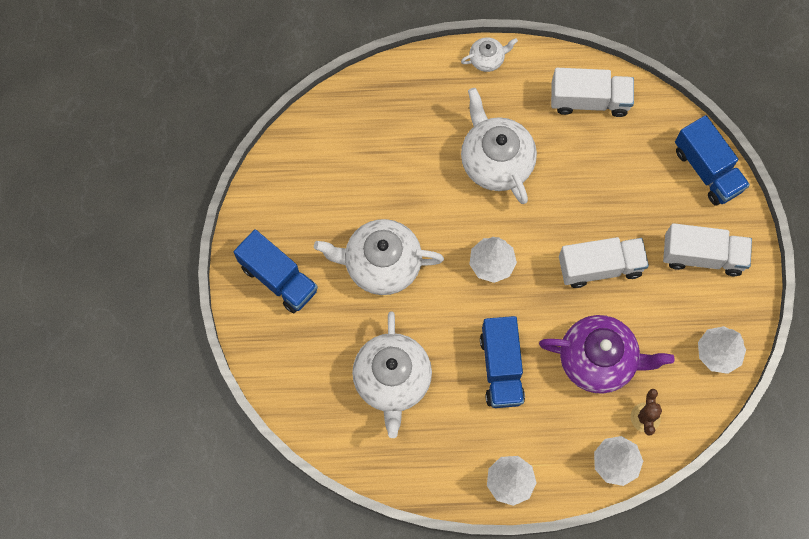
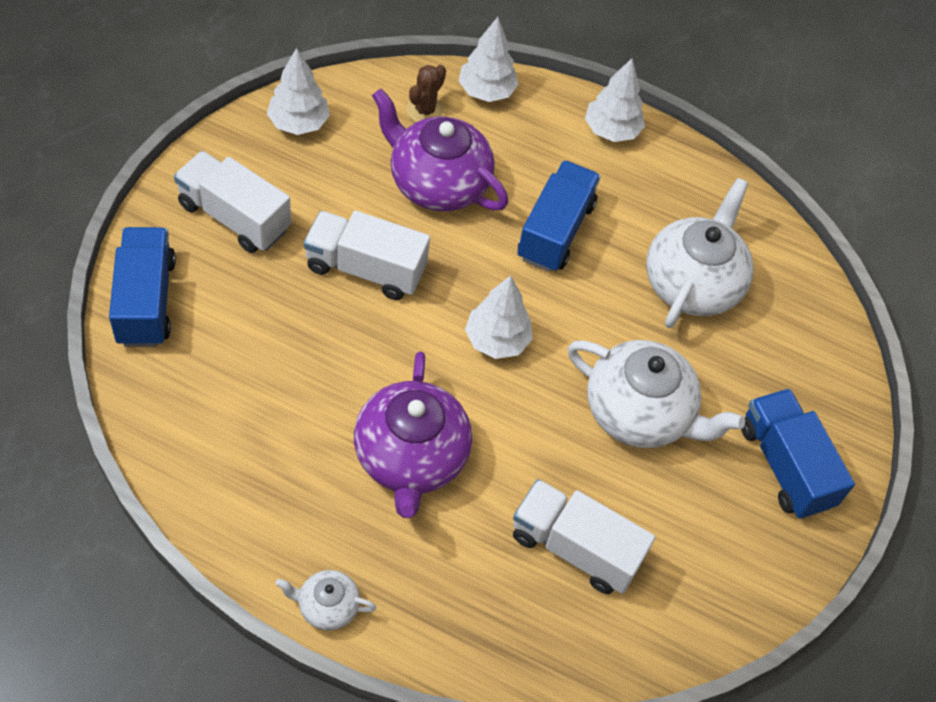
camera: 160 degrees left, 15 degrees down
(495, 161) = (410, 458): white teapot -> purple teapot
(589, 100) = (226, 467): white truck -> white truck (575, 548)

